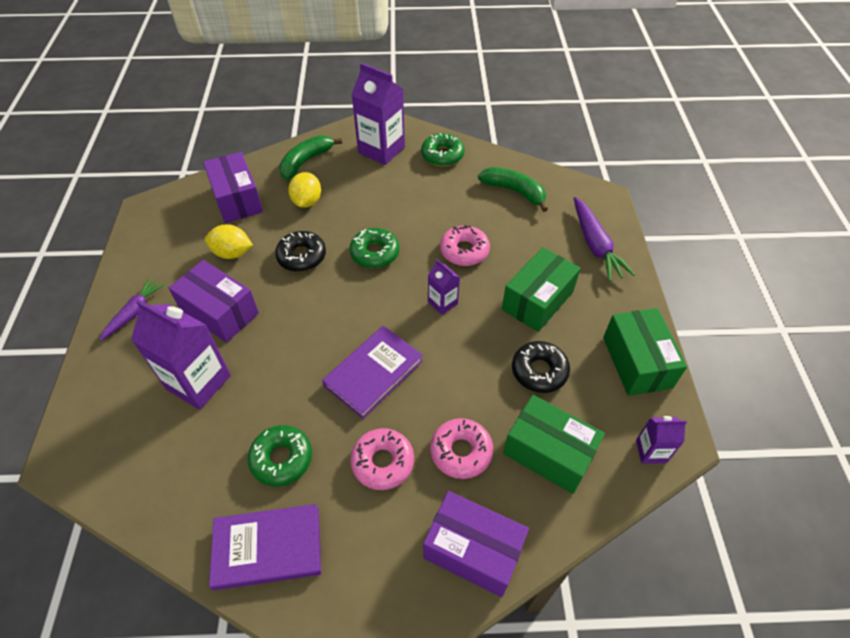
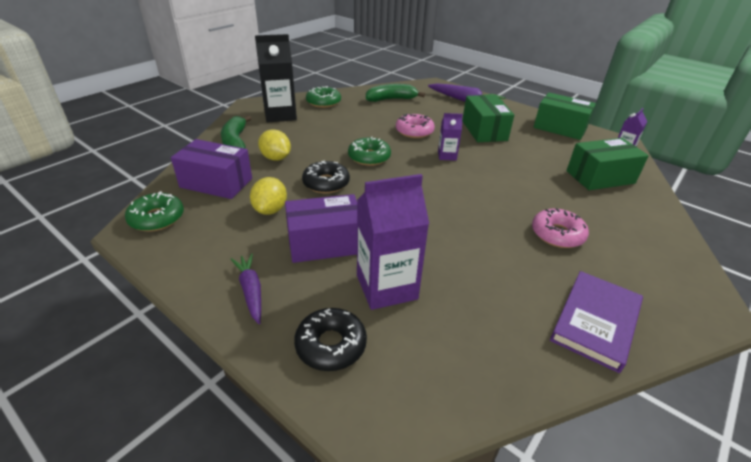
camera: 50 degrees left, 15 degrees down
(232, 253) = (270, 210): yellow lemon -> yellow lemon turned 45 degrees counterclockwise
(281, 459) = (513, 277): green donut -> green donut (157, 218)
(374, 373) = (476, 204): purple book -> none
(381, 150) = (280, 115): purple carton -> black carton
(461, 452) = (574, 203): pink donut -> none
(473, 550) = (655, 232): purple box -> none
(539, 371) = (537, 153): black donut -> black donut (331, 345)

